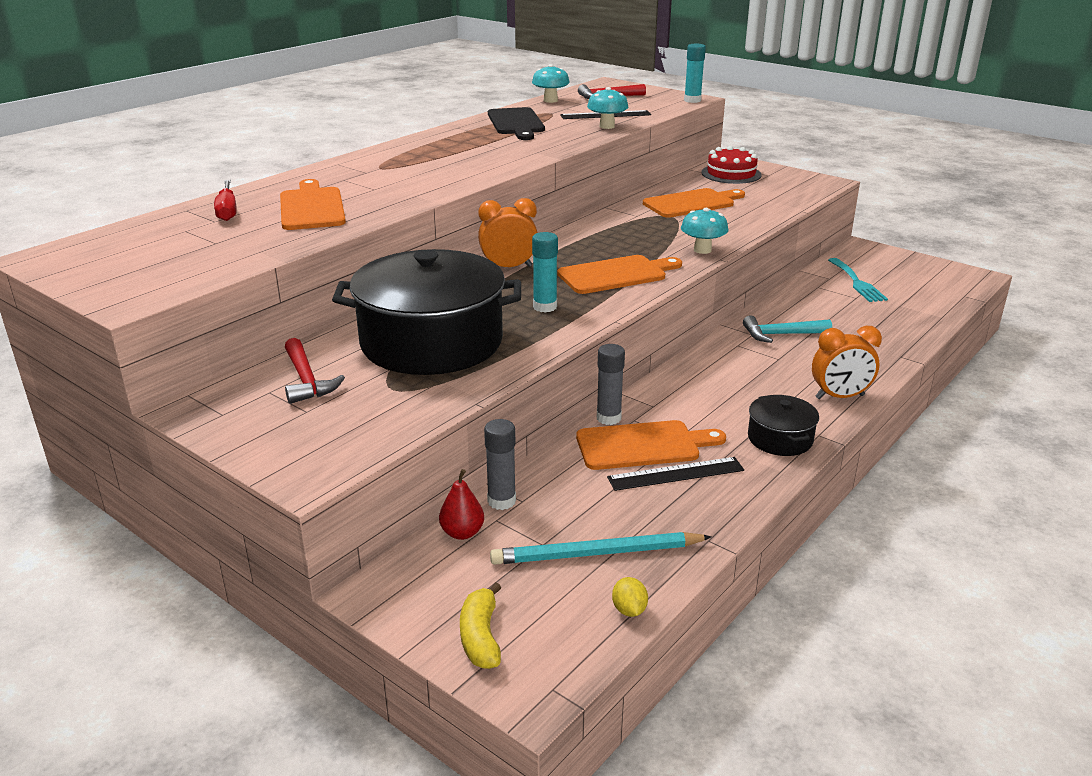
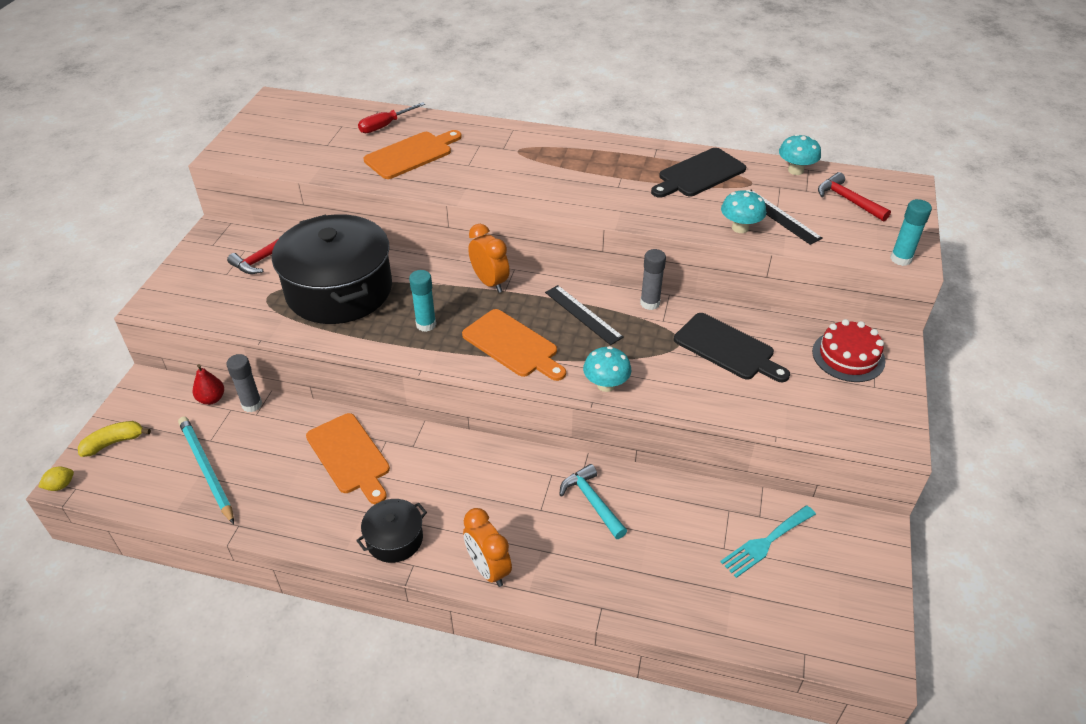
camera: 65 degrees right, 15 degrees up
(608, 418) = (381, 425): grey glue stick -> grey glue stick (650, 303)
(629, 610) = (151, 503): yellow lemon -> yellow lemon (60, 485)
(675, 474) = (317, 485): black ruler -> black ruler (583, 314)
(692, 203) = (727, 348): orange cutting board -> black cutting board

